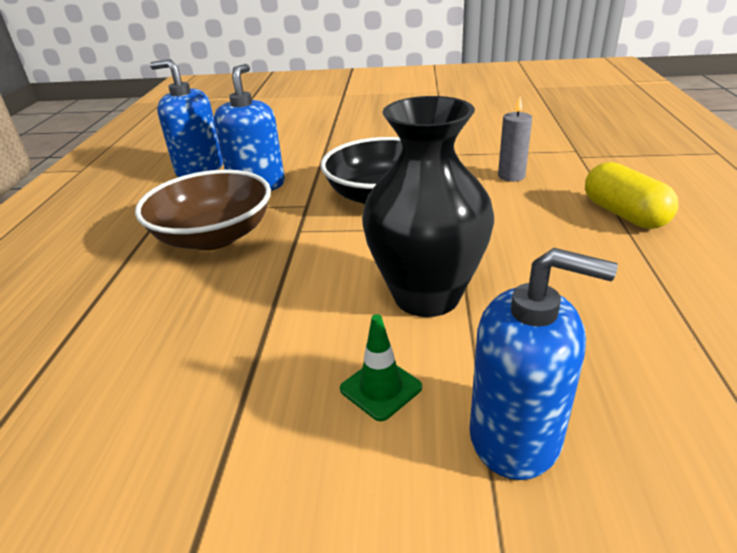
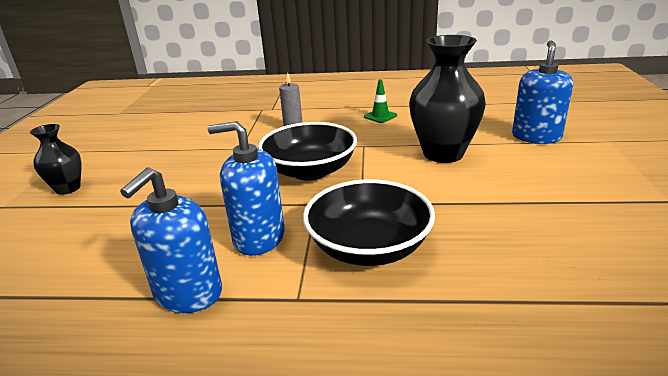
camera: 90 degrees left, 5 degrees down
(214, 236) = (369, 247): brown bowl -> black bowl
(365, 105) = (68, 188): none -> black vase
(381, 388) = (526, 164): green traffic cone -> green traffic cone (380, 116)
(624, 214) = (353, 105): yellow capsule -> none

